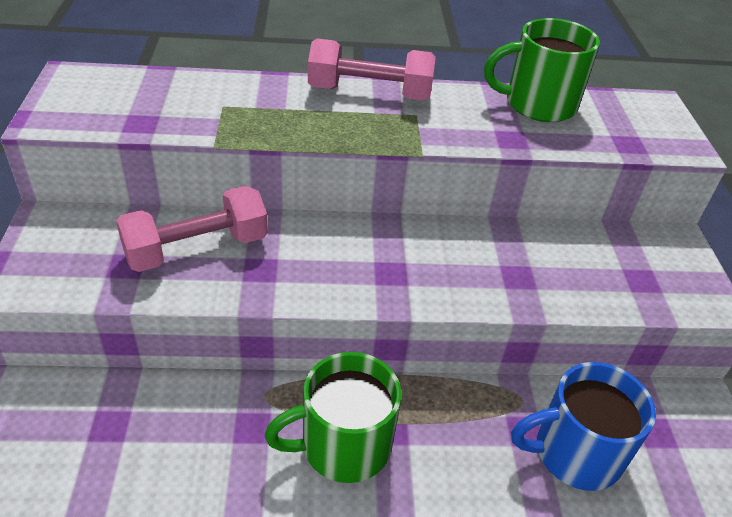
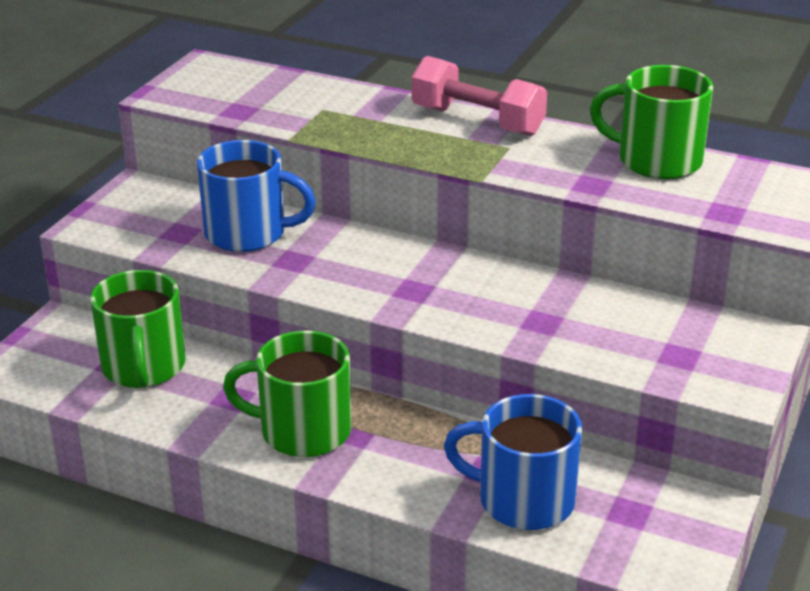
camera: 30 degrees right, 10 degrees down
(141, 421) = (143, 367): none -> green mug
(197, 249) = (248, 233): pink dumbbell -> blue mug

